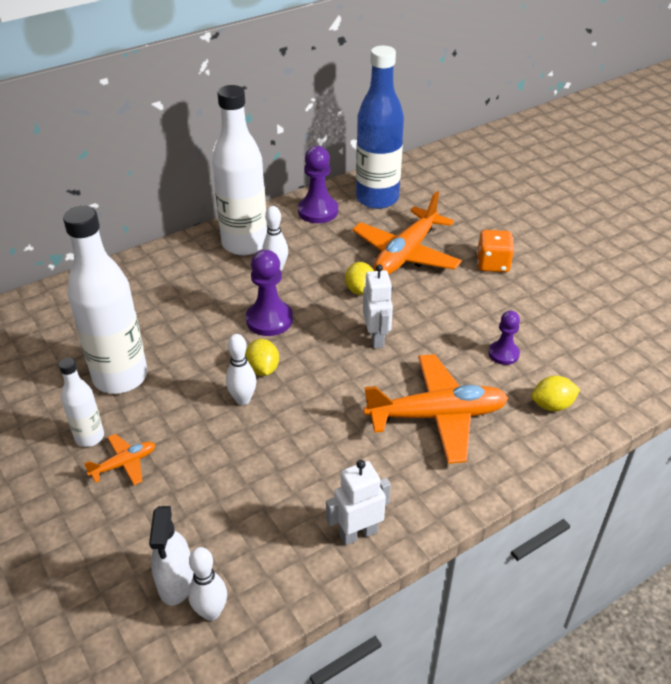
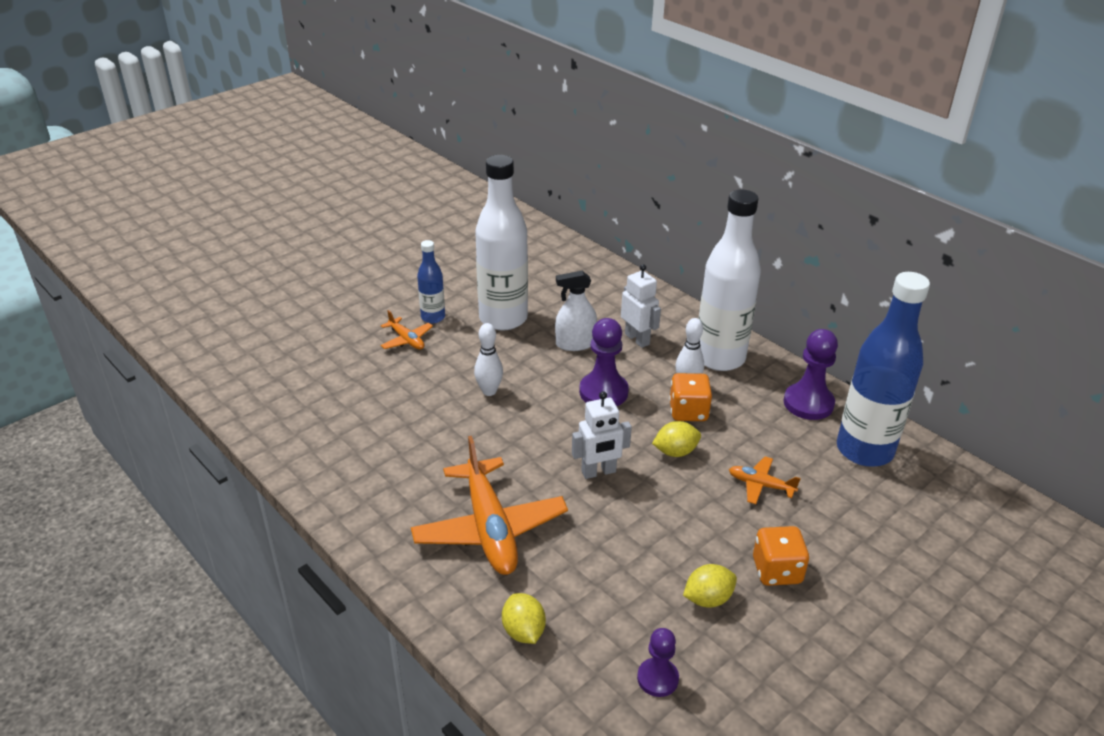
camera: 80 degrees right, 5 degrees down
(89, 437) = (433, 317): white bottle -> blue bottle
(176, 582) = (293, 387): white spray bottle -> white spray bottle (575, 344)
(211, 612) = (265, 409): white bowling pin -> none
(263, 369) = (531, 398): yellow lemon -> yellow lemon (708, 599)
(311, 274) = (688, 411): none -> orange dice
(358, 533) = (338, 482): white robot -> white robot (637, 339)
(406, 254) = (760, 485): orange plane -> orange plane, size x0.47
(503, 354) = (602, 584): purple pawn -> purple pawn (657, 678)

